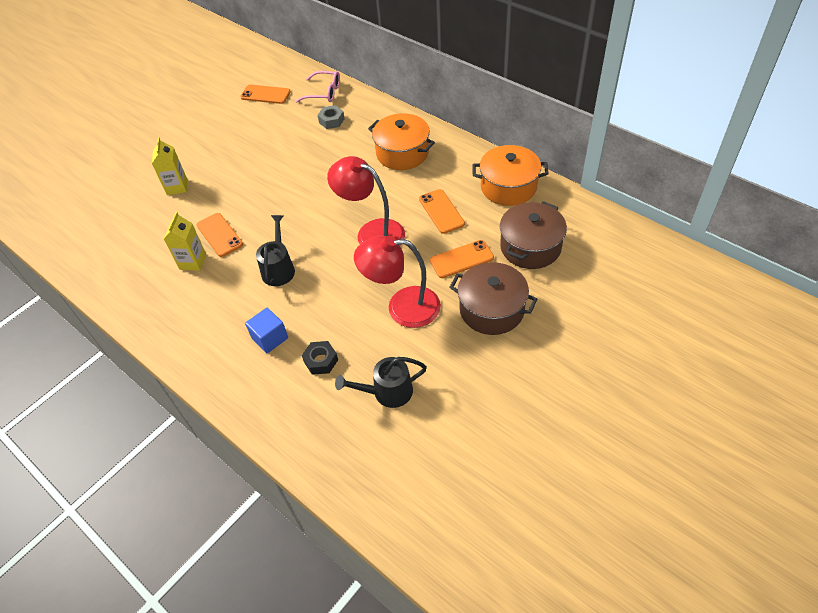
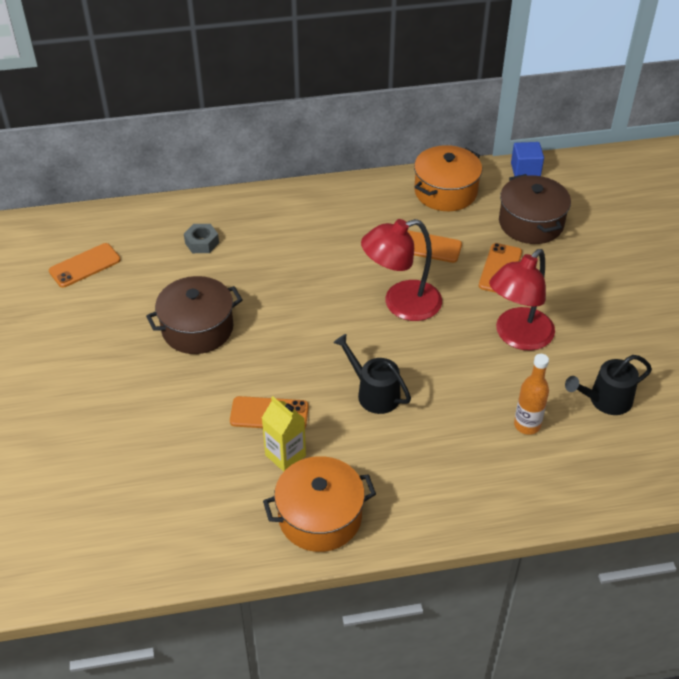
camera: 55 degrees left, 5 degrees down
(177, 187) = (144, 412): yellow carton -> none
(270, 338) = (461, 447): blue cube -> blue cube (525, 170)
(321, 361) = (527, 425): black nut -> orange bottle
(324, 92) = (148, 224): pink glasses -> none
(387, 392) = (605, 400): black watering can -> black watering can turned 45 degrees clockwise
(402, 153) = (317, 225): orange pot -> orange pot (320, 517)
(491, 309) = (576, 286): brown pot -> brown pot (197, 328)

